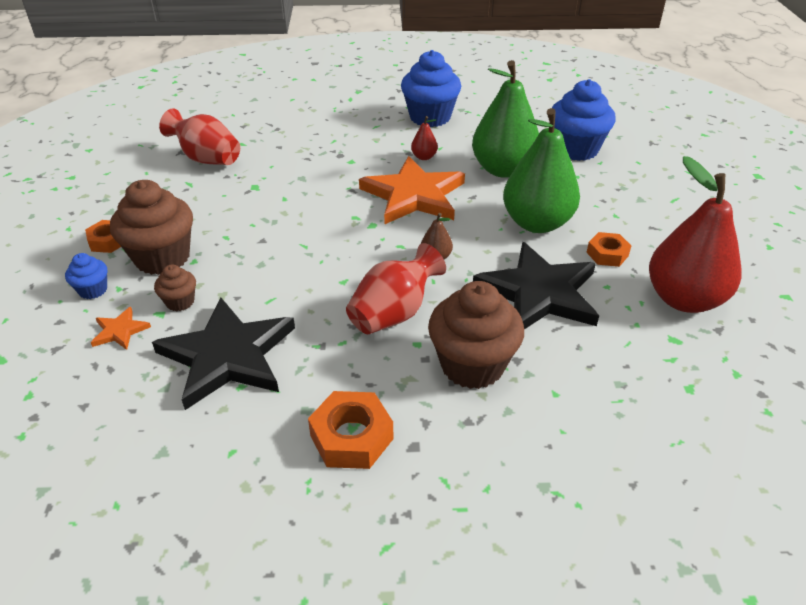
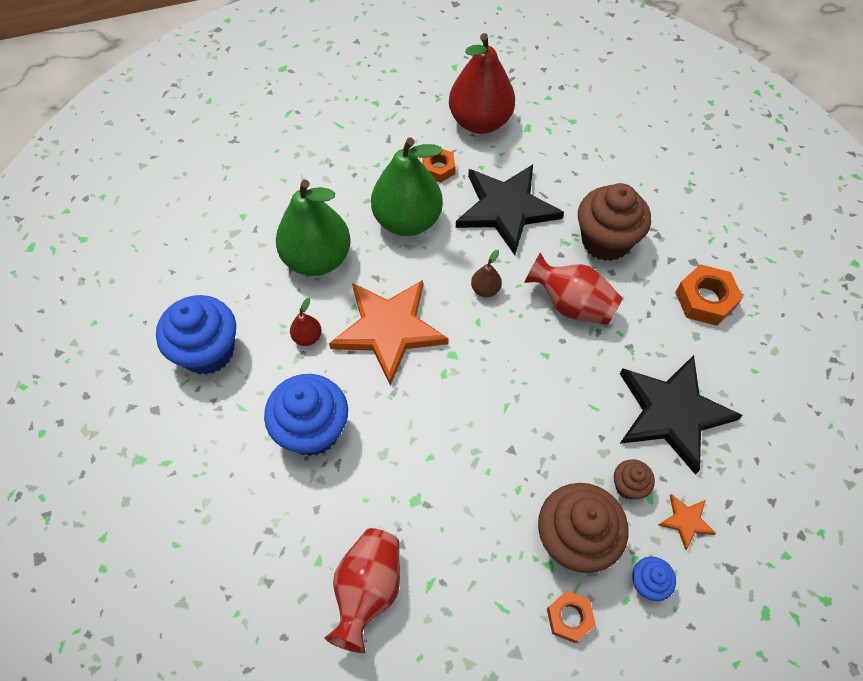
camera: 105 degrees left, 20 degrees up
(576, 149) = (261, 200): blue cupcake -> blue cupcake (312, 430)

